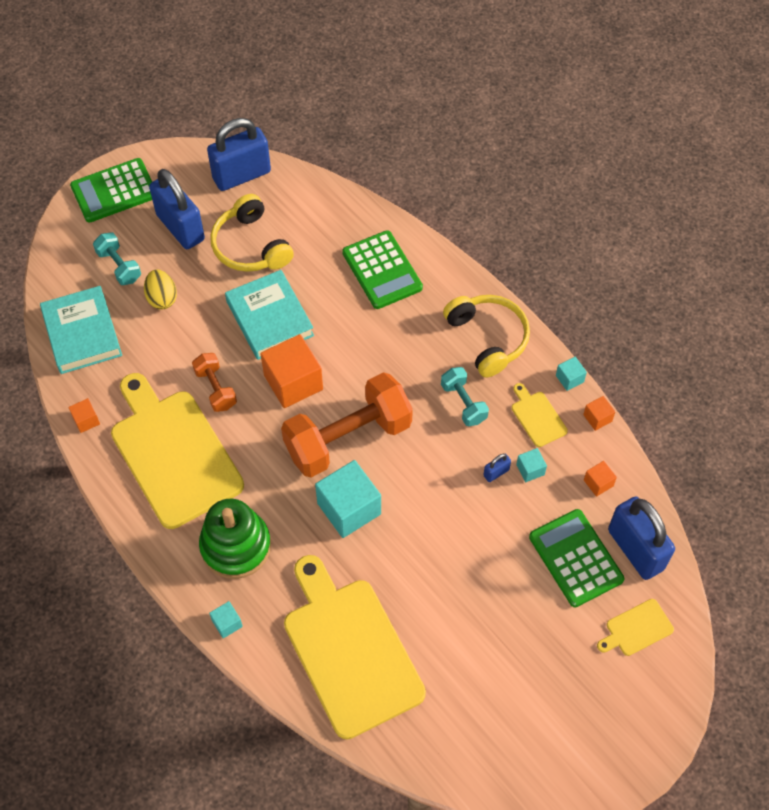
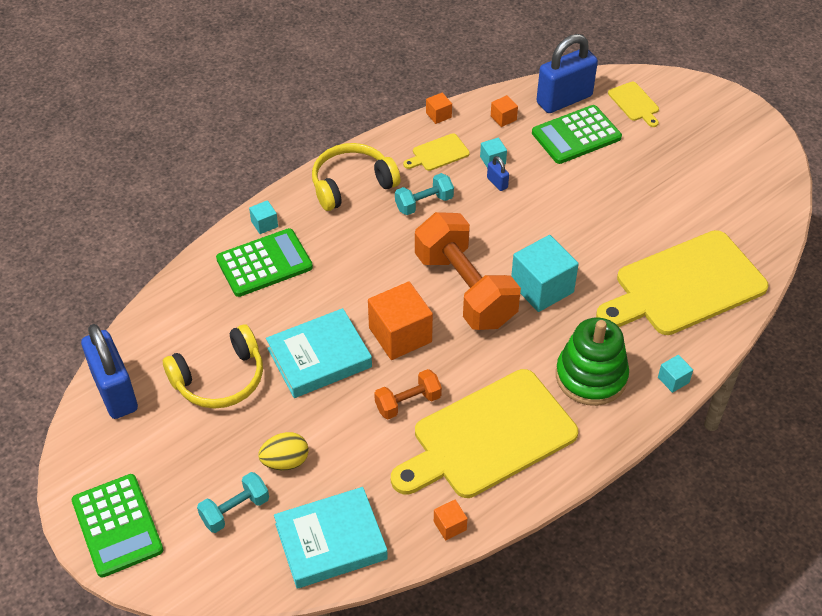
camera: 90 degrees left, 10 degrees down
(180, 227) = (184, 449): blue padlock -> none
(569, 378) = (397, 131): turquoise cube -> turquoise cube (264, 224)

